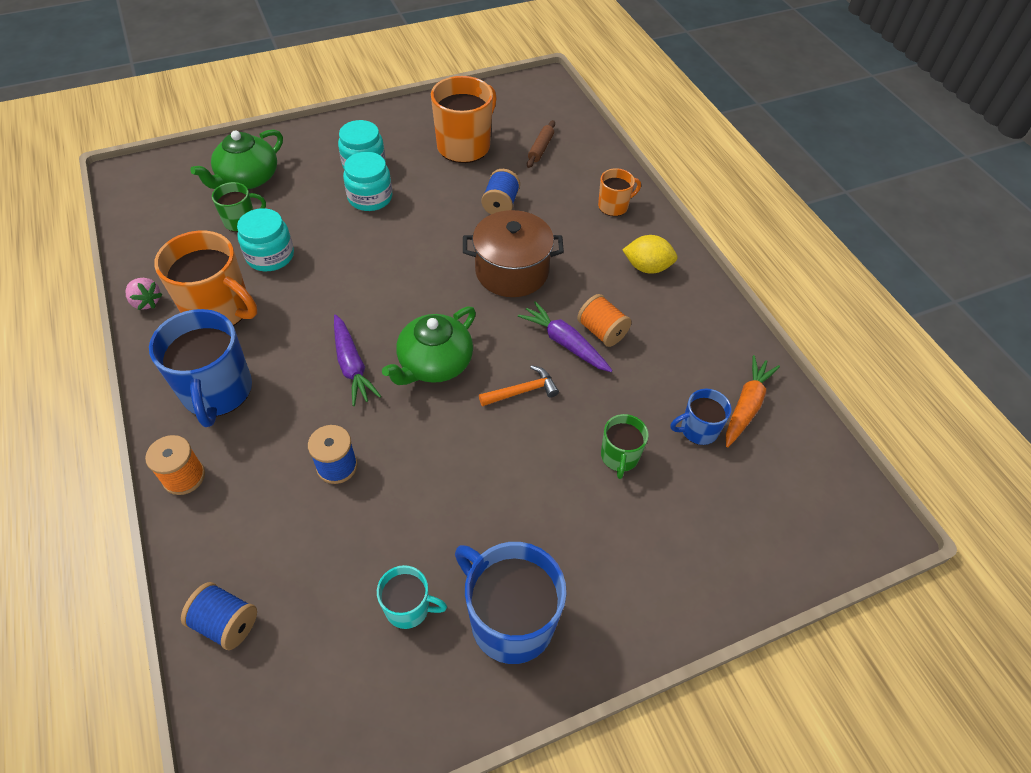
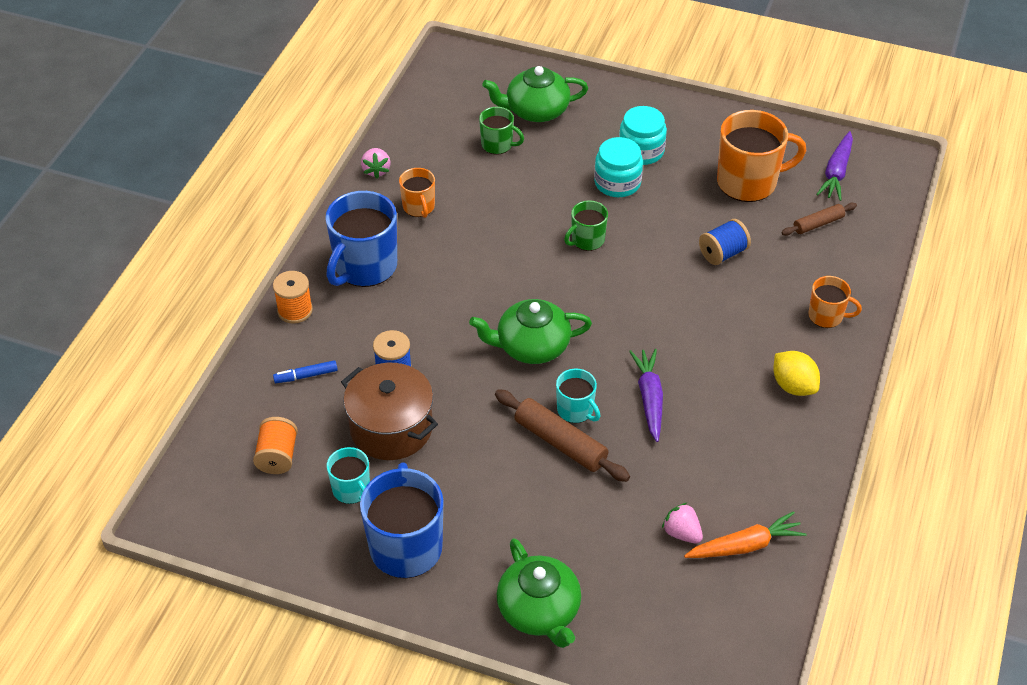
camera: 45 degrees right, 5 degrees down
(219, 310) = (419, 207): orange mug -> orange mug, size x0.53
(226, 623) = (241, 417): blue spool -> none
(256, 531) = (306, 376): none -> blue marker
(270, 256) = (493, 186): turquoise jar -> none
(352, 365) = (471, 308): purple carrot -> purple carrot (836, 172)
(512, 271) = (669, 315): brown pot -> brown pot (391, 428)
(522, 391) = (576, 410): orange hammer -> turquoise mug
(538, 426) = (560, 443): none -> brown rolling pin
(602, 331) = (690, 410): orange spool -> orange spool (277, 456)
(619, 457) = (597, 506): green mug -> green mug (587, 240)
(673, 582) = (539, 611): none -> green teapot
(698, 430) = (682, 533): blue mug -> pink strawberry

